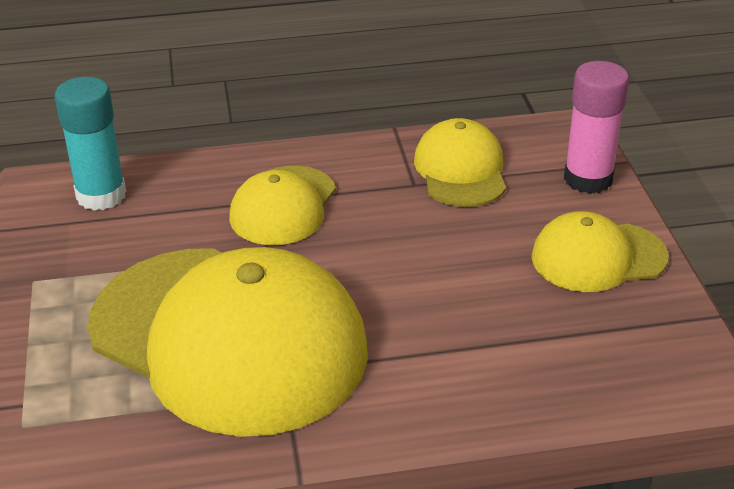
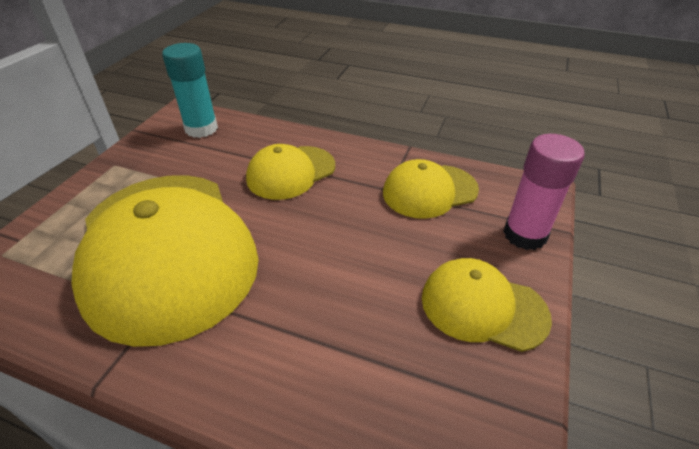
camera: 30 degrees right, 5 degrees up
(460, 170) = (429, 191): yellow cap -> yellow cap turned 135 degrees counterclockwise

